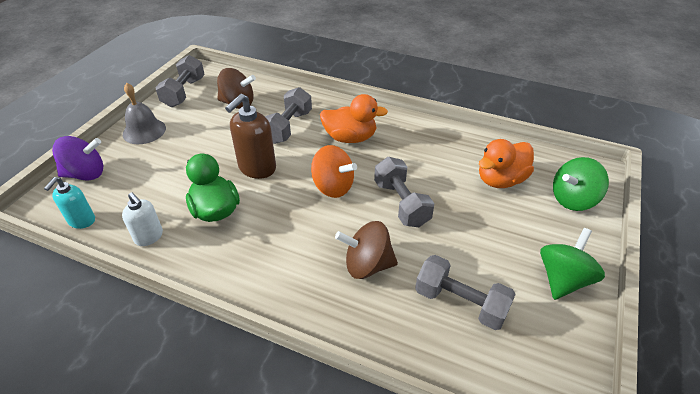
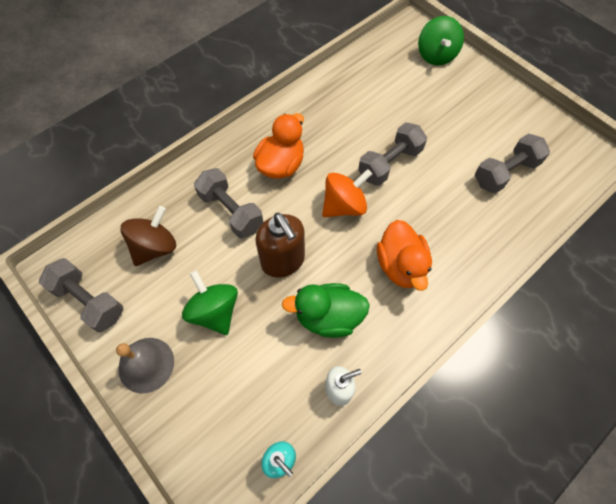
camera: 65 degrees left, 20 degrees up
(86, 174) = (196, 448): purple spinning top -> none
(367, 265) = (448, 216): brown spinning top -> none
(401, 203) = (389, 163): grey dumbbell -> grey dumbbell turned 45 degrees counterclockwise
(500, 180) = (394, 85): orange duck -> orange duck (400, 265)
(563, 279) = (506, 104): green spinning top -> green spinning top (214, 311)

